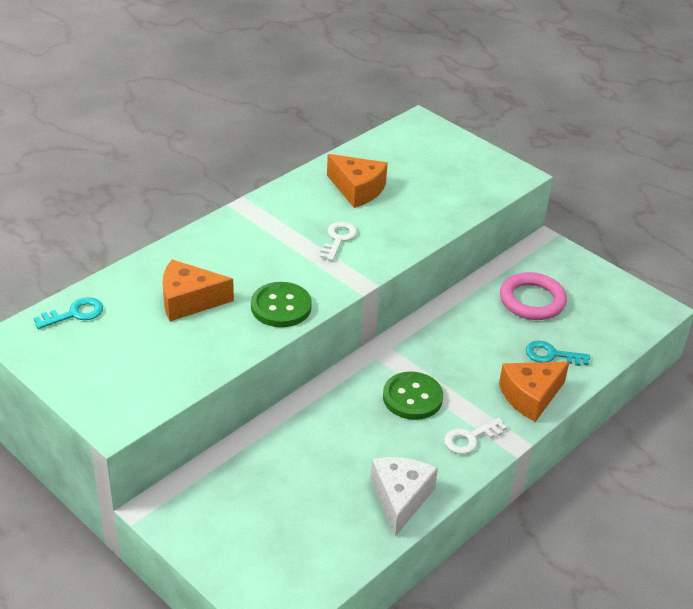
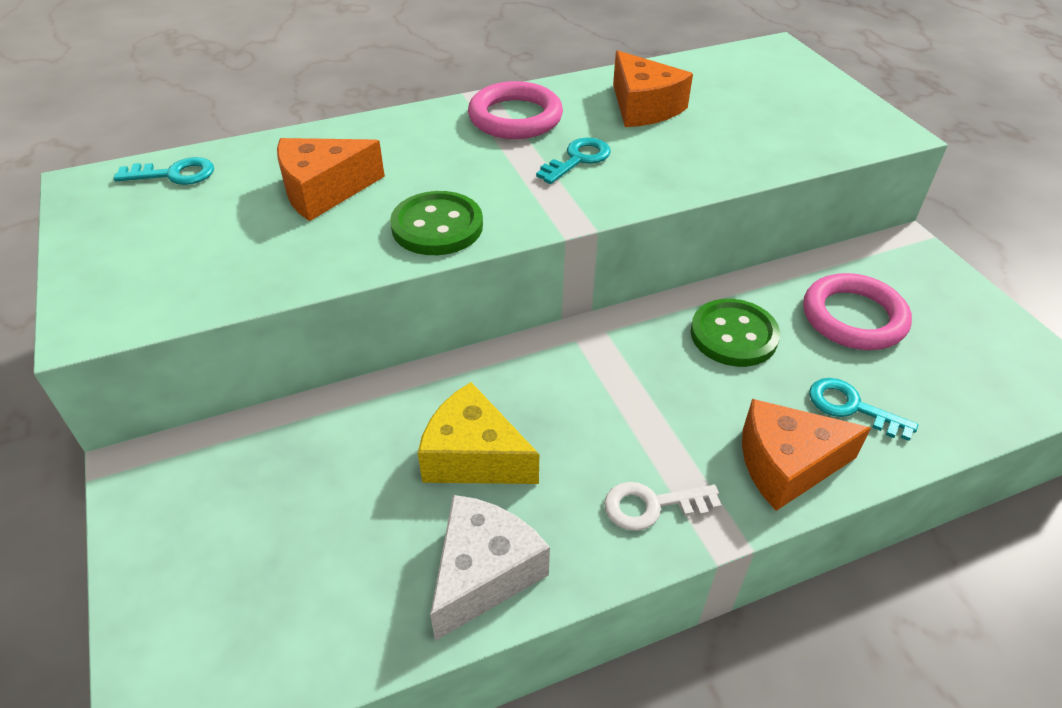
camera: 25 degrees right, 5 degrees up
(189, 301) = (323, 191): orange cheese -> orange cheese turned 45 degrees counterclockwise
(277, 216) = (515, 117): none -> pink ring
(338, 239) = (578, 159): white key -> turquoise key
(357, 442) = (473, 456): none -> yellow cheese
(412, 397) = (595, 412): green button -> green button (733, 335)

